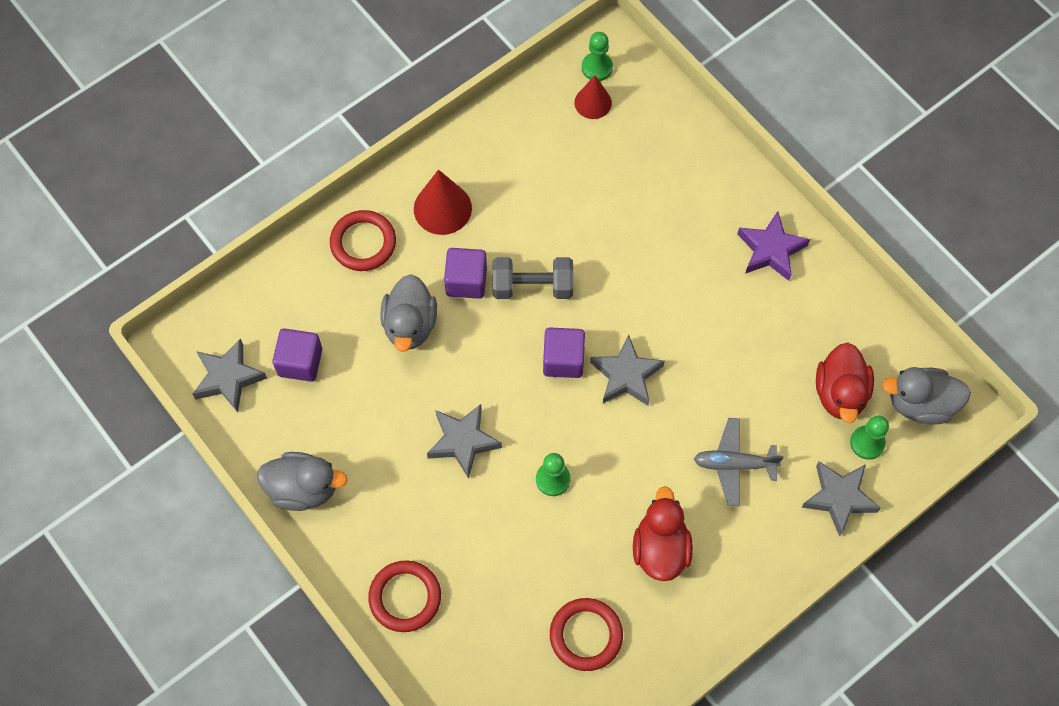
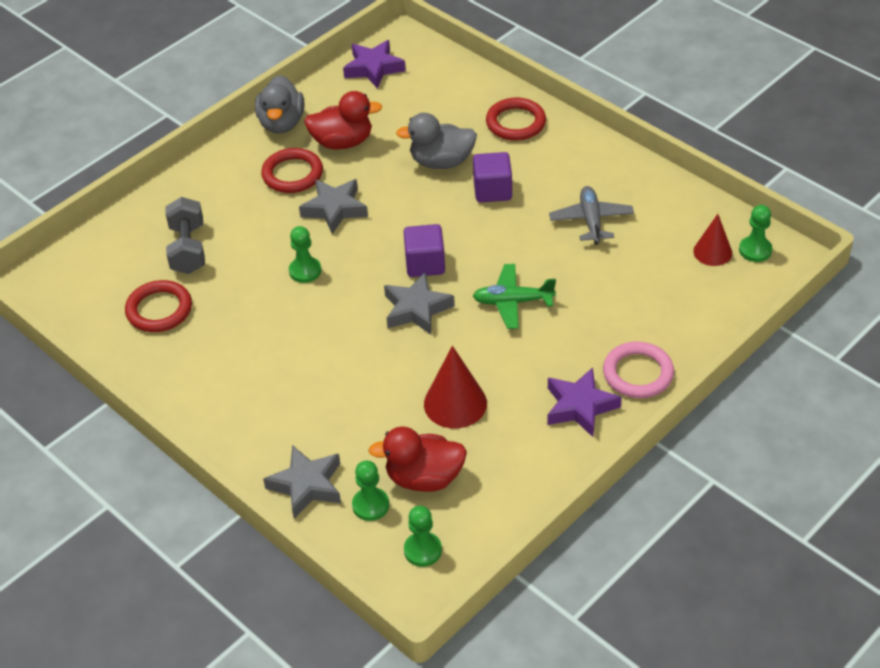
camera: 85 degrees right, 20 degrees down
(228, 378) = (373, 68): grey star -> purple star
(300, 362) = (394, 104): purple cube -> none
(405, 597) = (190, 194): red ring -> red ring (292, 174)
(442, 208) = (563, 166): red cone -> red cone (455, 403)
(532, 286) = (497, 234): grey dumbbell -> grey dumbbell (188, 249)
(630, 286) = (512, 302): none -> green plane
(660, 549) = (243, 352): red duck -> red duck (342, 142)
(734, 464) = (334, 398): grey plane -> grey plane (591, 220)
(737, 195) = (638, 373): none -> pink ring
(920, 404) = (423, 550): grey duck -> green pawn

